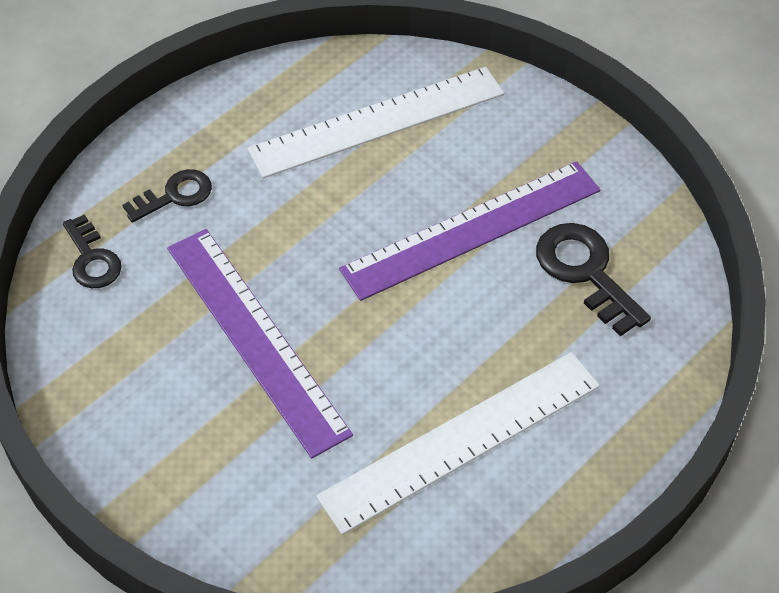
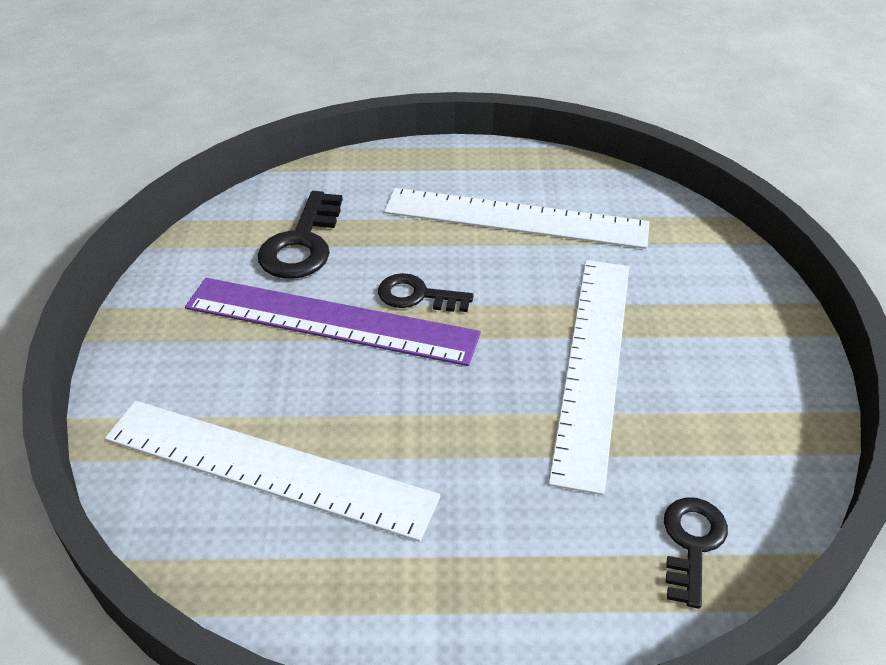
camera: 135 degrees left, 10 degrees down
(175, 195) = (545, 548): black key -> black key (417, 296)
(256, 338) = (593, 364): purple ruler -> white ruler

